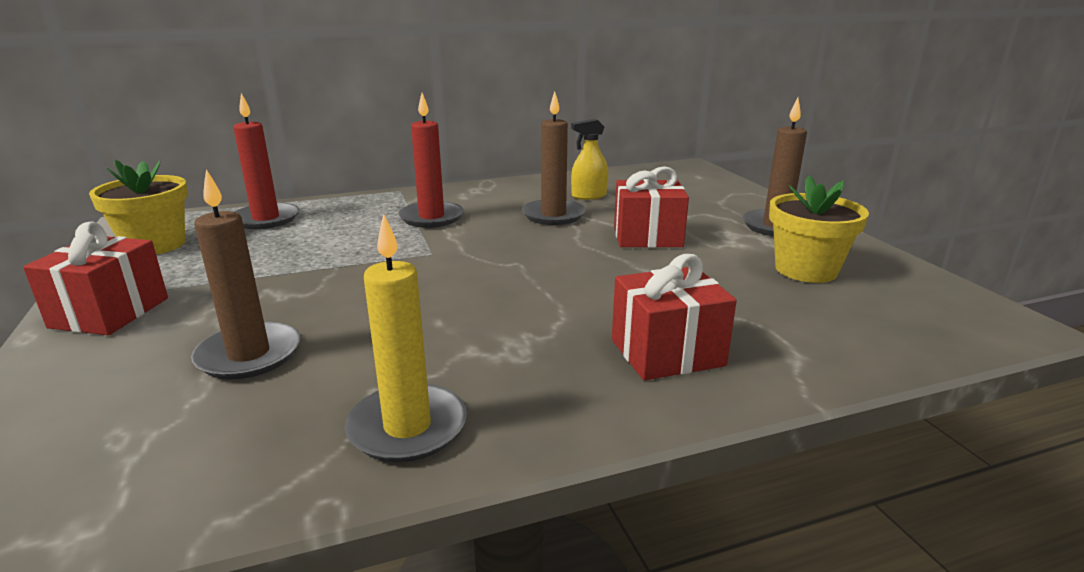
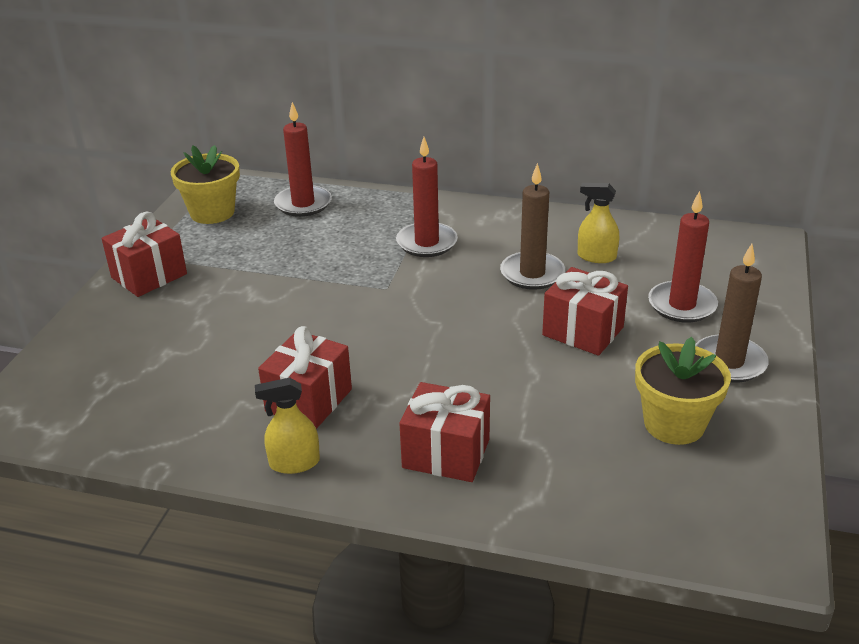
camera: 35 degrees right, 10 degrees up
(249, 355) = (197, 345): brown candle -> none
(407, 427) = (235, 437): yellow candle -> none
(459, 360) = (308, 400): none -> red gift
(517, 424) = (294, 463): none -> yellow spray bottle
(692, 206) = (682, 305): none -> red candle

